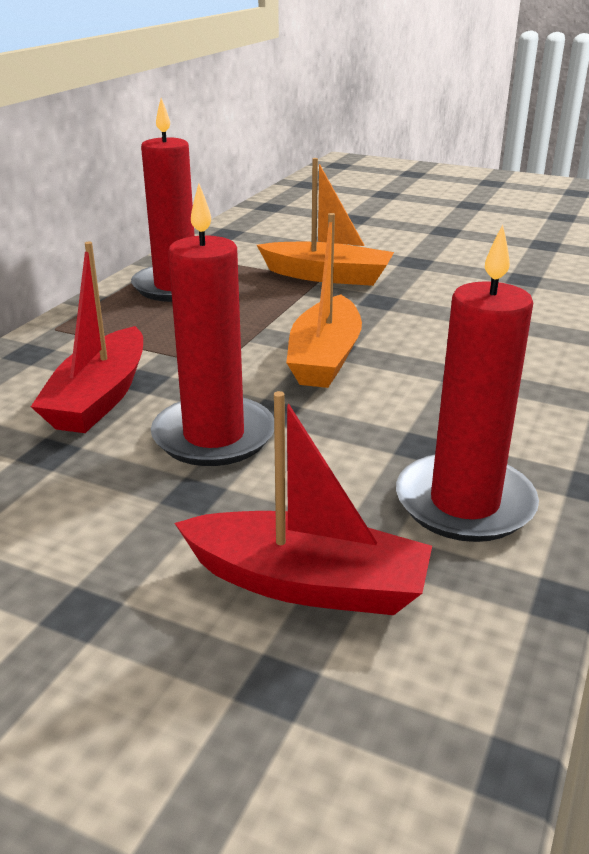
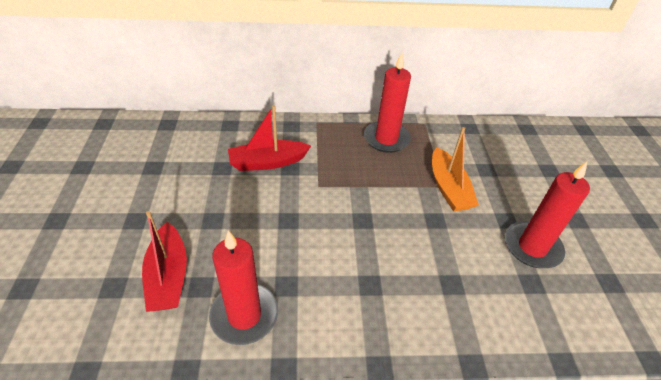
camera: 60 degrees right, 15 degrees up
(214, 436) = (256, 209): red candle -> red candle (532, 247)
(325, 358) = (350, 220): orange boat -> none

